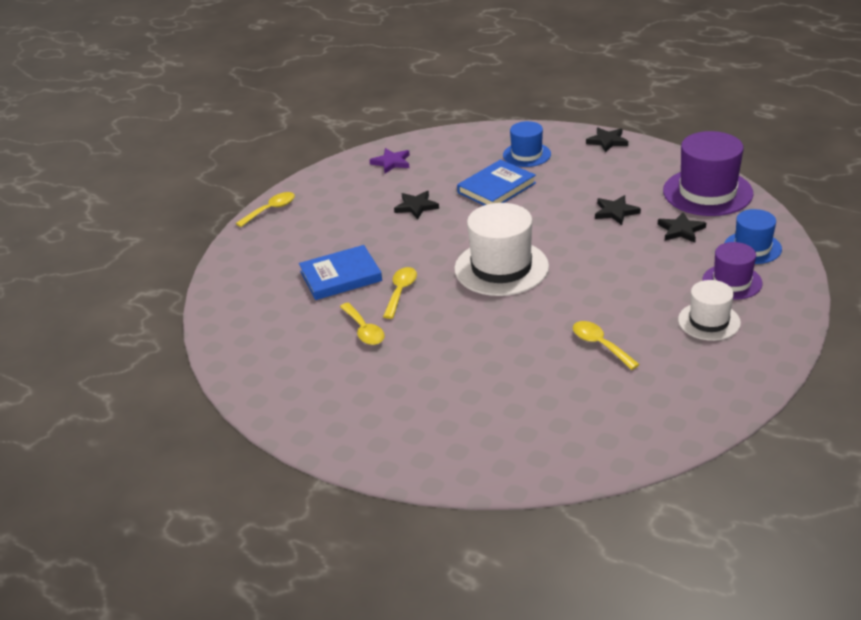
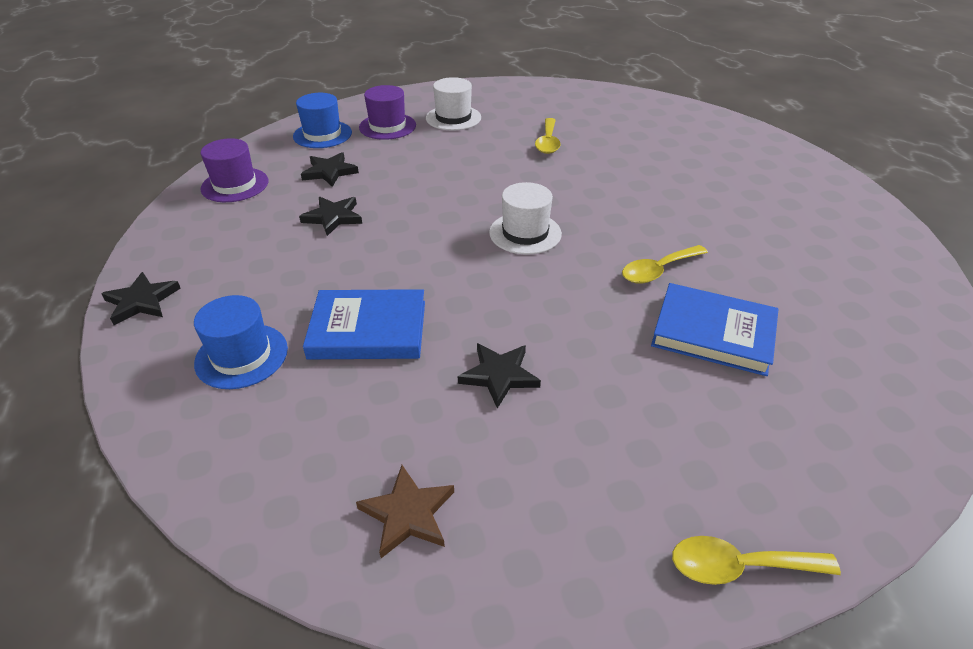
camera: 140 degrees left, 5 degrees up
(364, 330) = (739, 254): yellow spoon -> none
(391, 162) = (408, 514): purple star -> brown star
(501, 268) = (525, 233): white hat -> white hat, size x0.59
(707, 192) = (235, 185): purple hat -> purple hat, size x0.59

